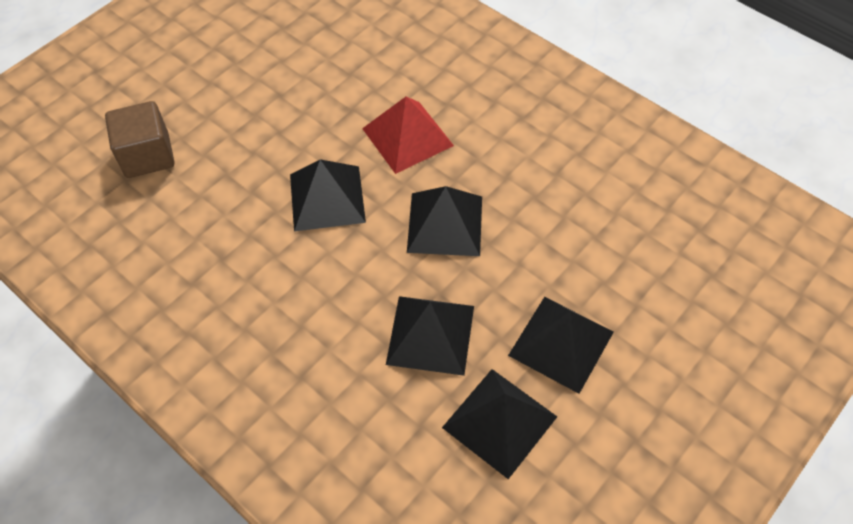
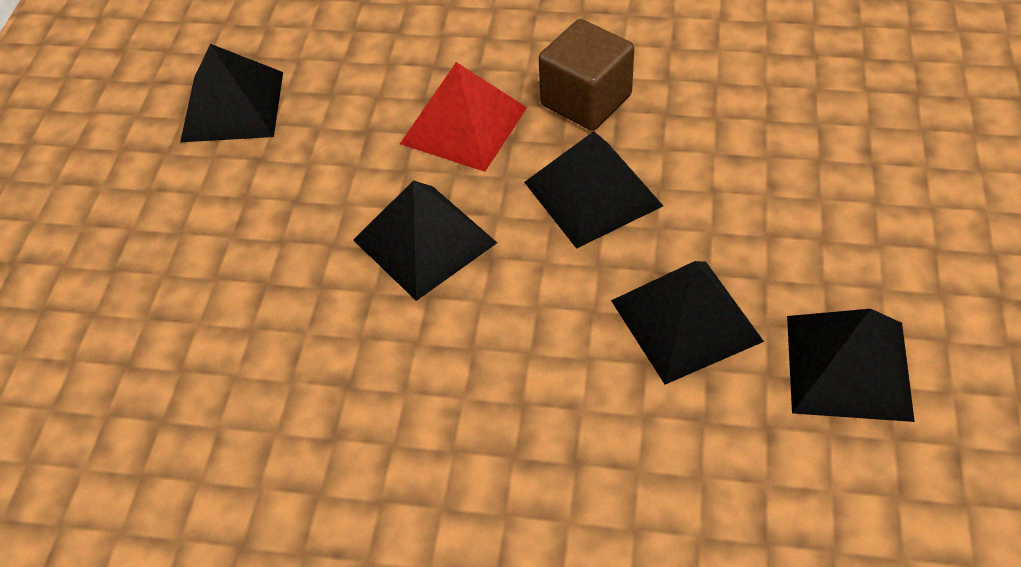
camera: 30 degrees left, 5 degrees down
(147, 155) = (134, 319): brown cube -> brown cube (586, 100)
(561, 343) = (834, 245): black pyramid -> black pyramid (233, 106)

